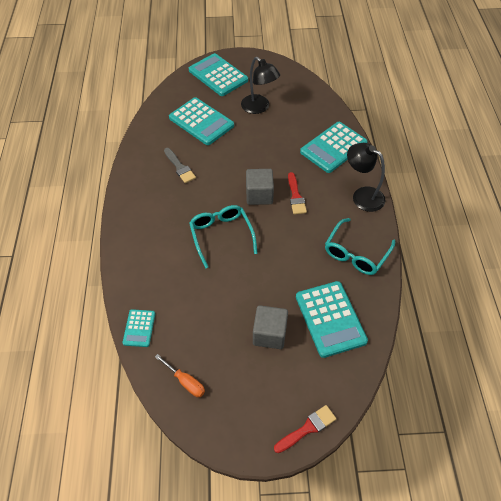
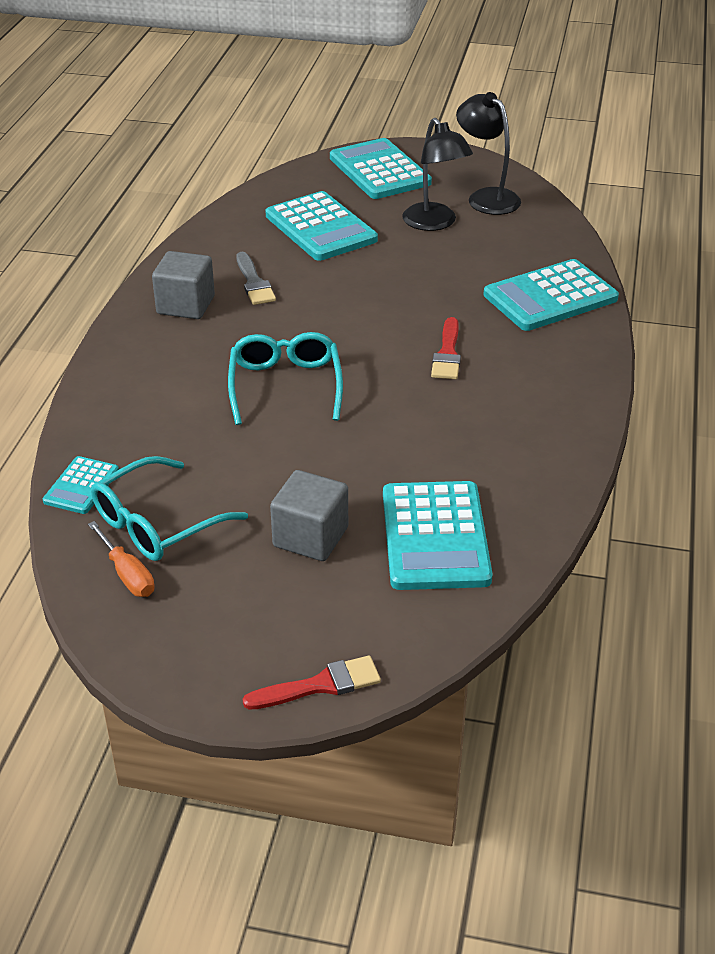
camera: 15 degrees right, 15 degrees down
(259, 195) = (380, 341): grey cube -> grey cube (186, 305)
(356, 253) = (527, 452): turquoise glasses -> turquoise glasses (158, 523)
(362, 195) = (576, 372): black lamp -> black lamp (486, 197)

